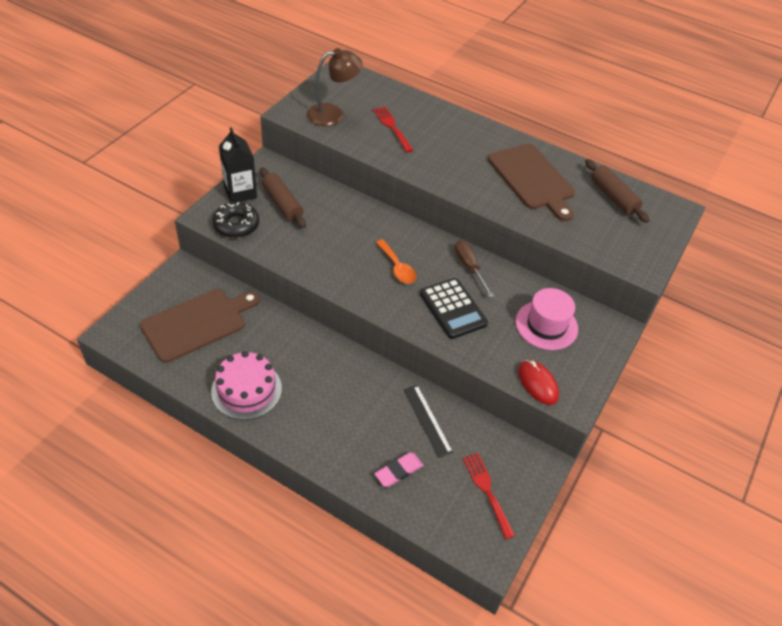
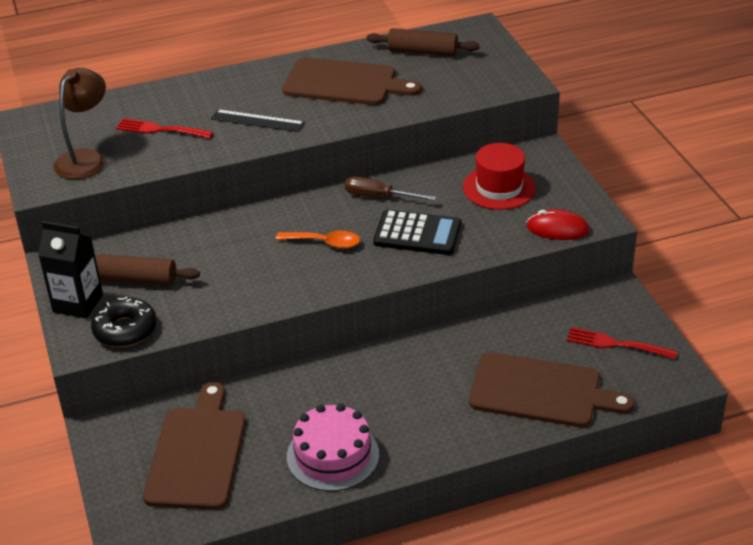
camera: 45 degrees left, 10 degrees down
(398, 471) = (541, 391): pink eraser -> brown cutting board
(427, 420) = (502, 341): black ruler -> black ruler (257, 121)
(546, 325) = (499, 188): pink hat -> red hat

